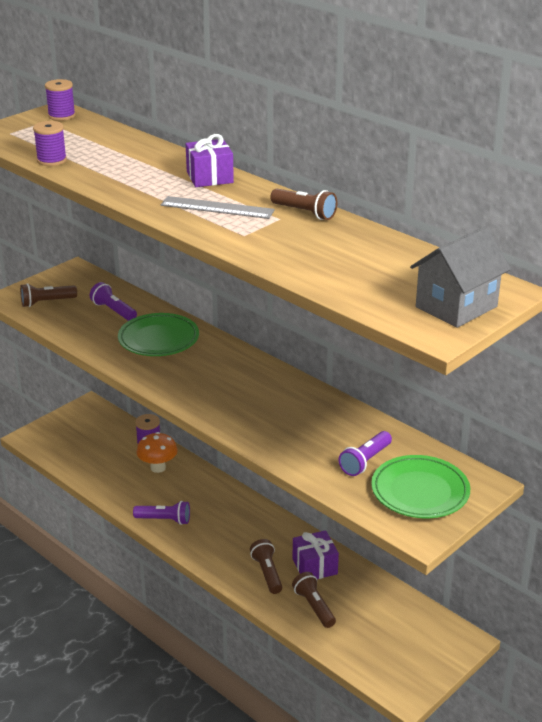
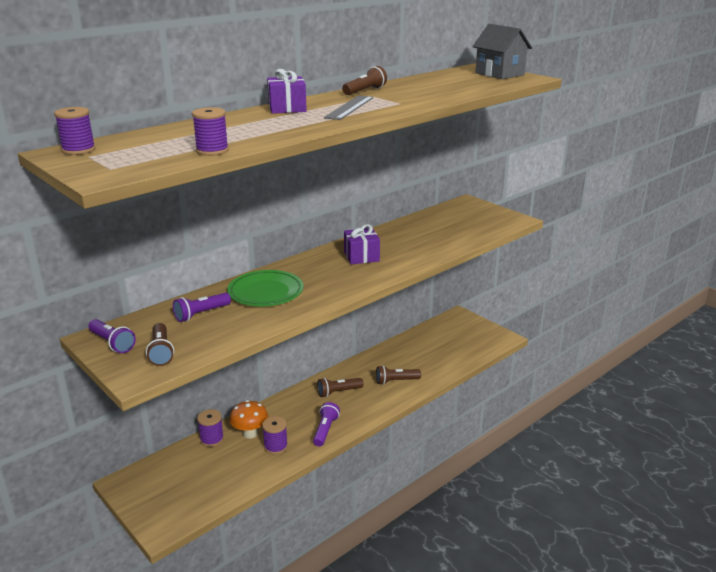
camera: 85 degrees left, 5 degrees down
(137, 487) = (275, 446): none -> purple spool
(314, 566) = (390, 361): purple gift -> purple gift (361, 256)
(314, 606) = (431, 364): brown flashlight -> brown flashlight (338, 392)
(365, 461) = (447, 228): purple flashlight -> purple flashlight (112, 343)
(420, 491) = (477, 216): green plate -> none

